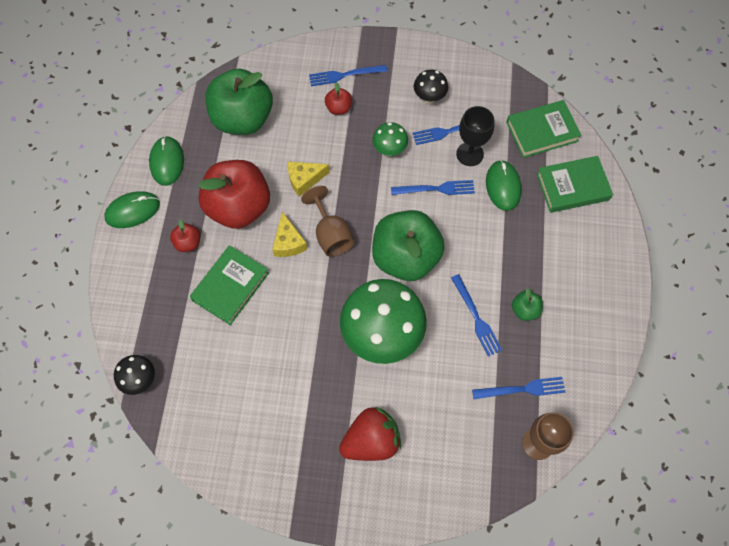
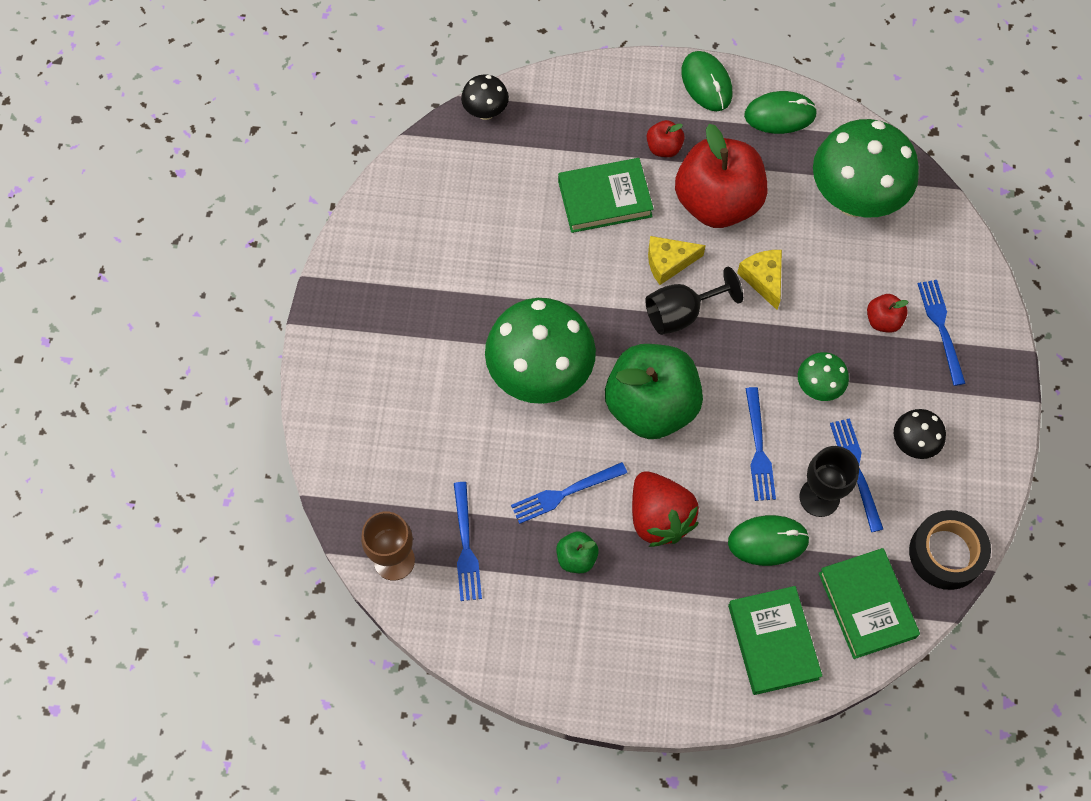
camera: 90 degrees right, 0 degrees up
(230, 287) = (605, 198): green book -> green book turned 45 degrees counterclockwise
(243, 119) = (854, 199): green apple -> green mushroom
(331, 235) = (681, 313): brown goblet -> black goblet
(371, 440) = (405, 362): red strawberry -> red strawberry (659, 517)
(503, 85) = (946, 553): none -> black tape

